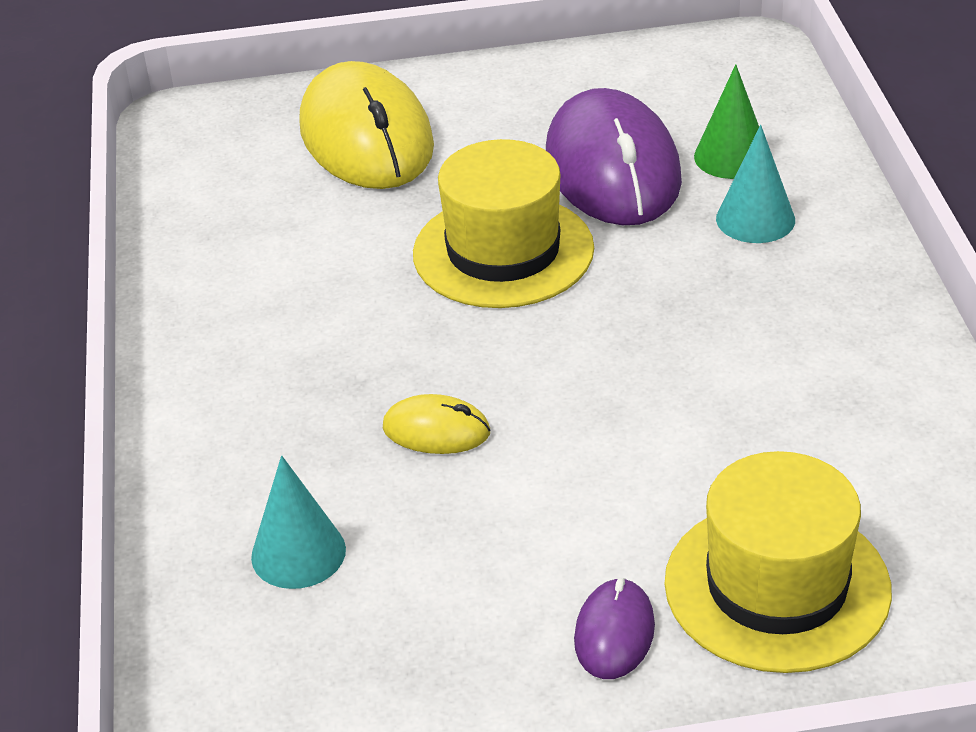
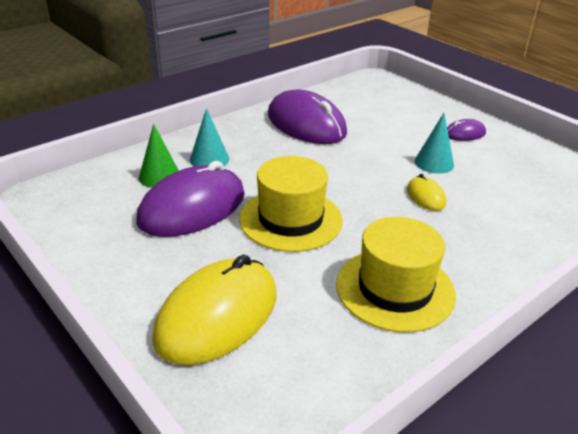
camera: 125 degrees left, 5 degrees down
(298, 553) = (526, 205): turquoise cone -> turquoise cone (434, 163)
(777, 586) = (410, 114): yellow hat -> yellow hat (395, 289)
(824, 385) = (306, 124): none -> purple mouse

